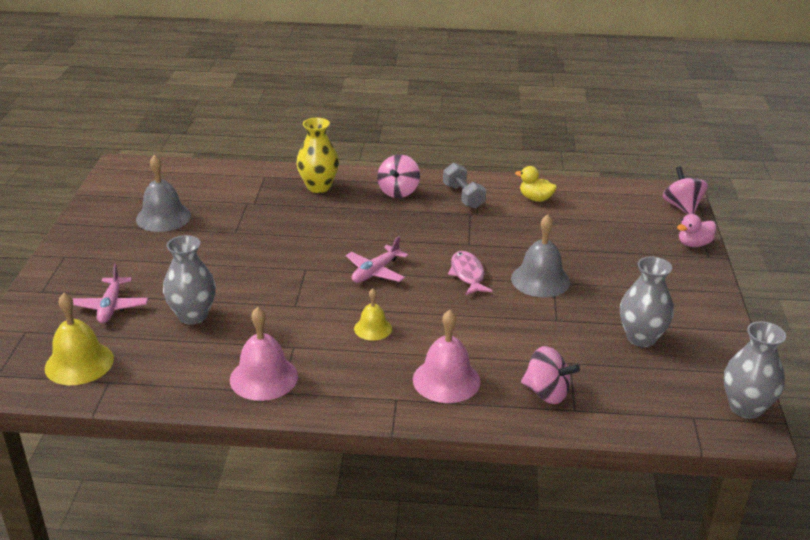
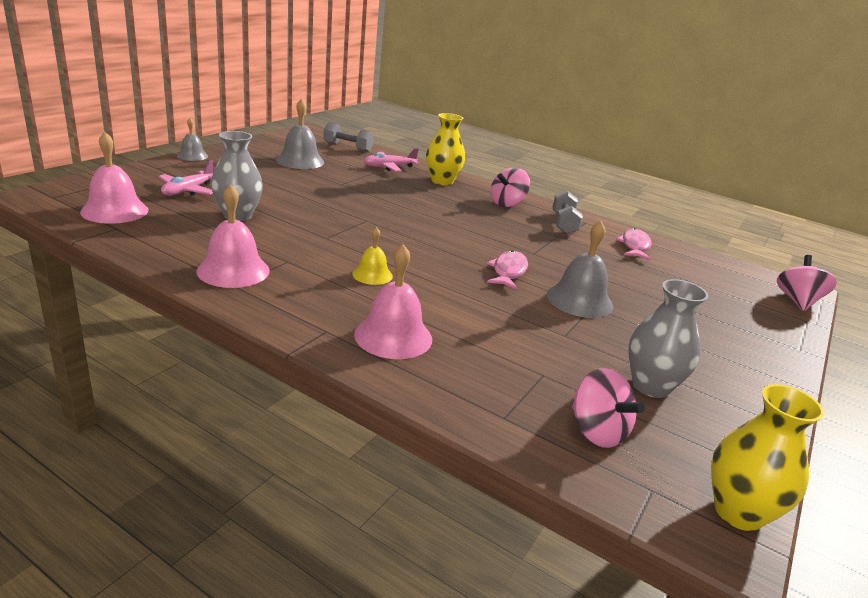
camera: 25 degrees right, 5 degrees down
(53, 258) = (192, 156): none -> grey bell
(79, 363) = (114, 211): yellow bell -> pink bell
(186, 177) = (347, 148): none -> grey dumbbell
(375, 272) = (424, 241): pink plane -> pink plane (389, 167)
(535, 198) = (635, 246): yellow duck -> pink fish
(546, 393) = (487, 389): pink spinning top -> pink spinning top (597, 431)
(694, 244) = (788, 333): pink duck -> none
(745, 407) = (738, 512): grey vase -> yellow vase

